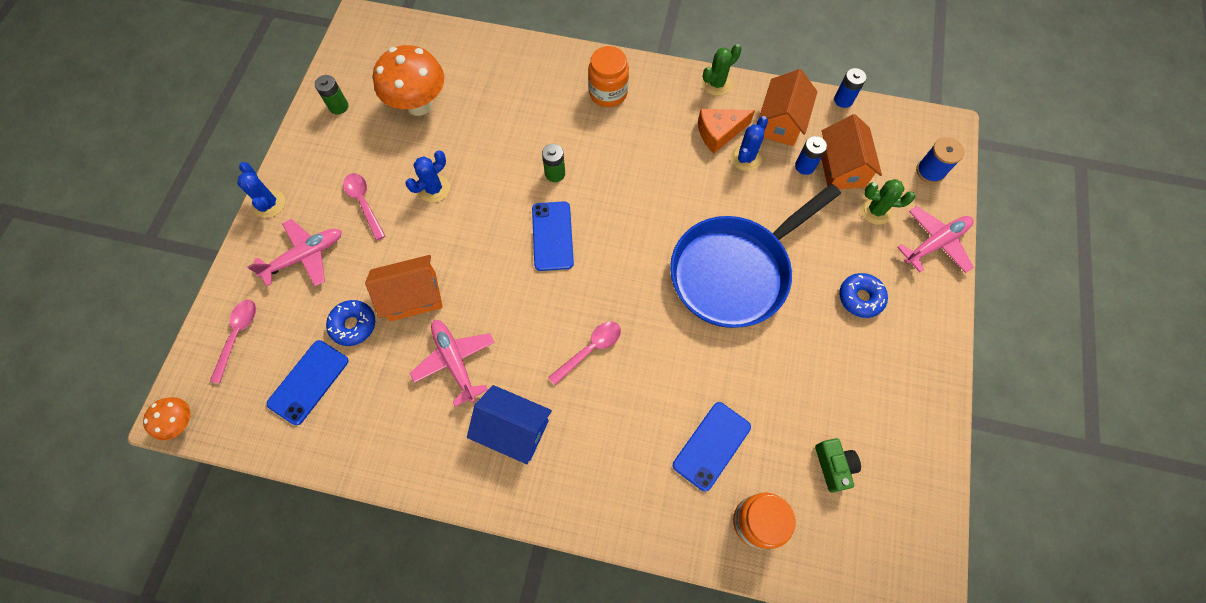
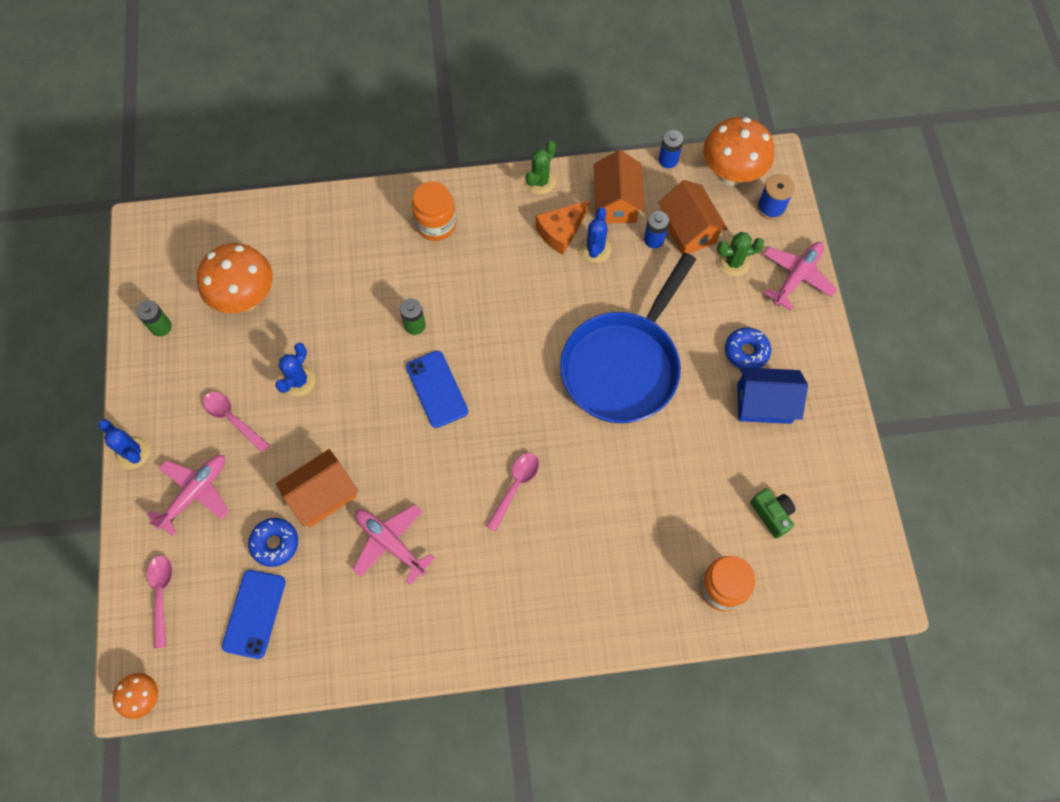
camera: 20 degrees left, 0 degrees up
(513, 429) = (472, 586): blue house -> blue house (764, 403)
(711, 446) = (659, 535): blue phone -> none
(900, 130) = (731, 174): none -> orange mushroom

